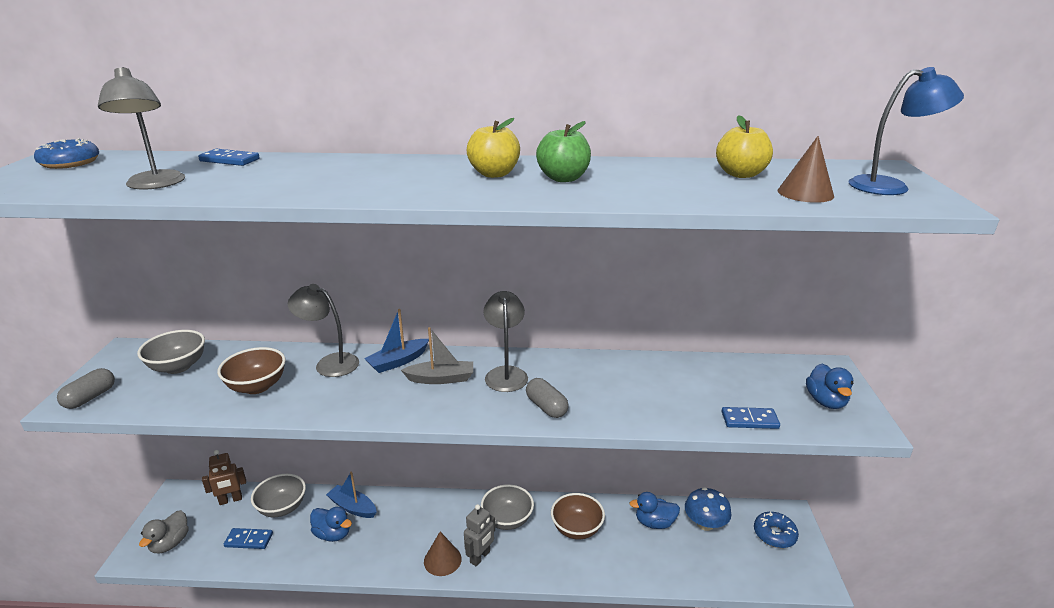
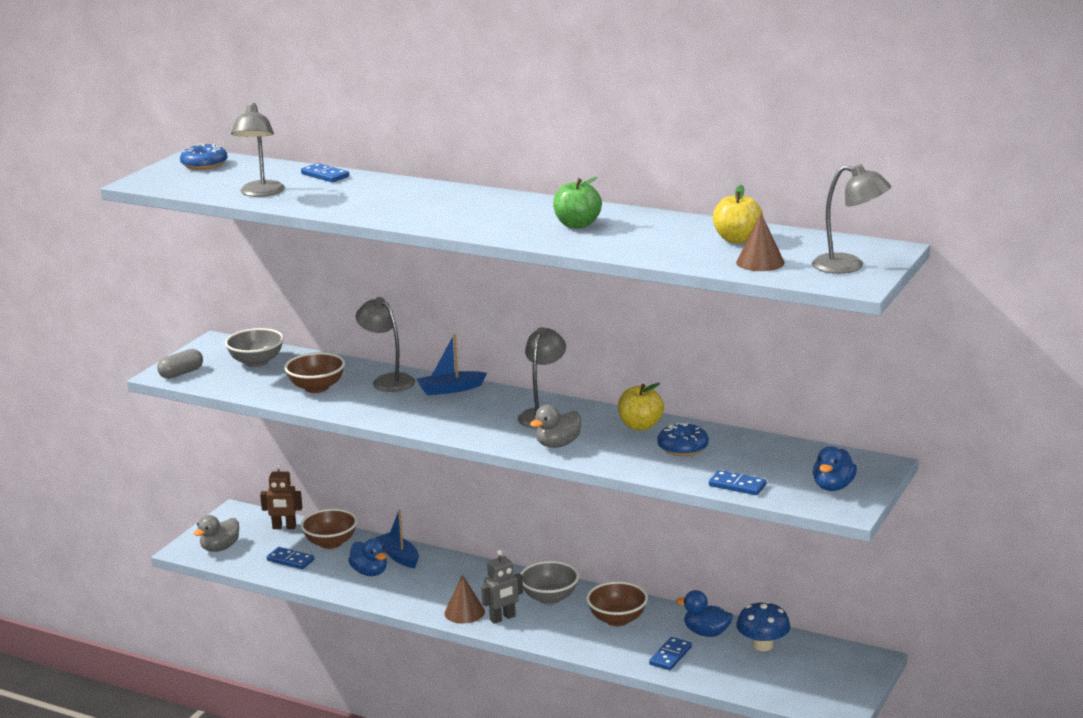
camera: 25 degrees right, 5 degrees down
(282, 508) = (330, 543): grey bowl -> brown bowl
(441, 379) = (480, 409): grey boat -> none
(494, 174) = (525, 214): yellow apple -> yellow apple (640, 426)
(546, 407) = (557, 444): grey capsule -> grey duck
(645, 559) = (670, 656): none -> blue domino
(774, 534) = (833, 669): blue donut -> blue donut (683, 447)
(890, 186) = (849, 266): blue lamp -> grey lamp

